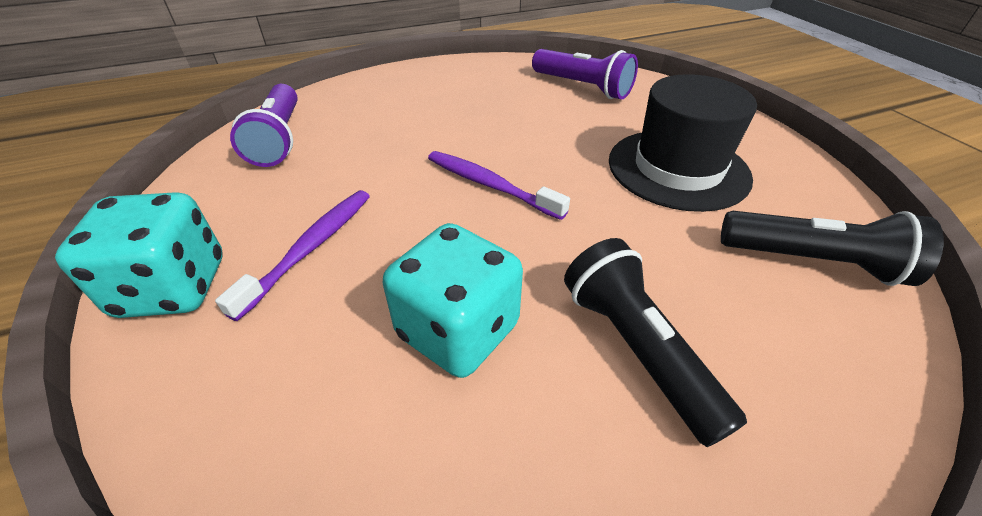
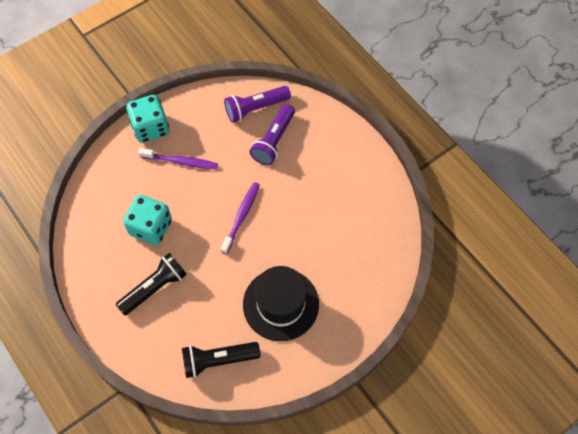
camera: 75 degrees right, 20 degrees up
(582, 87) = (367, 245): purple flashlight -> purple flashlight (273, 141)
(813, 262) = (218, 360): black flashlight -> black flashlight turned 75 degrees clockwise

